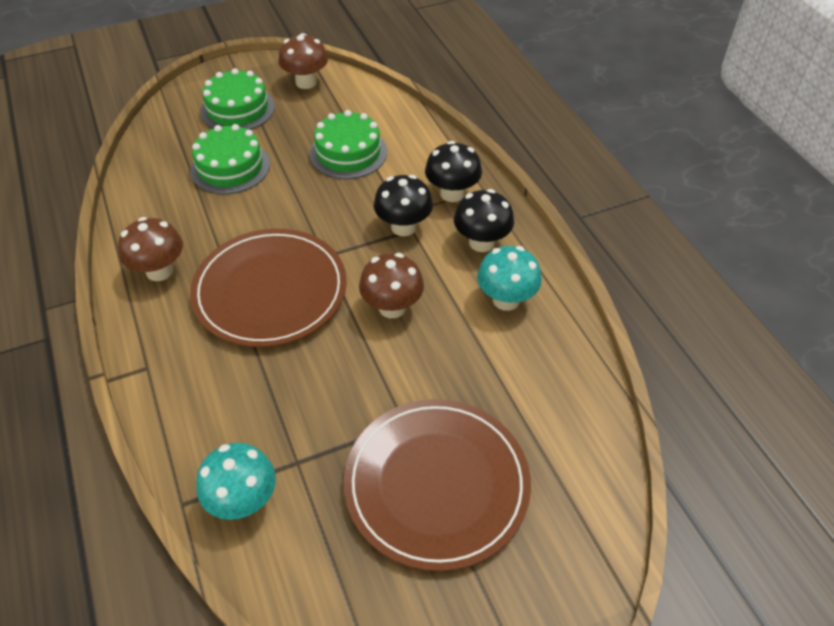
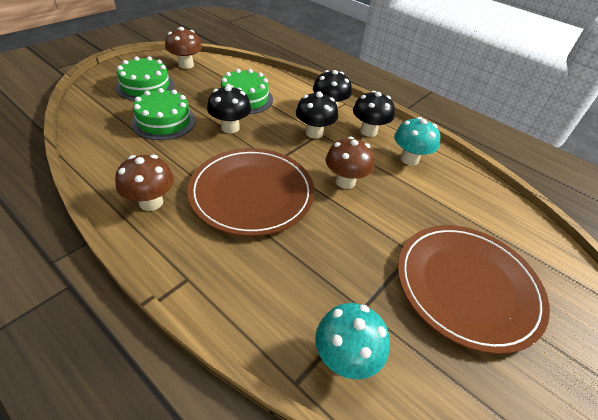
camera: 30 degrees left, 5 degrees down
(301, 194) = (230, 127): none -> black mushroom

